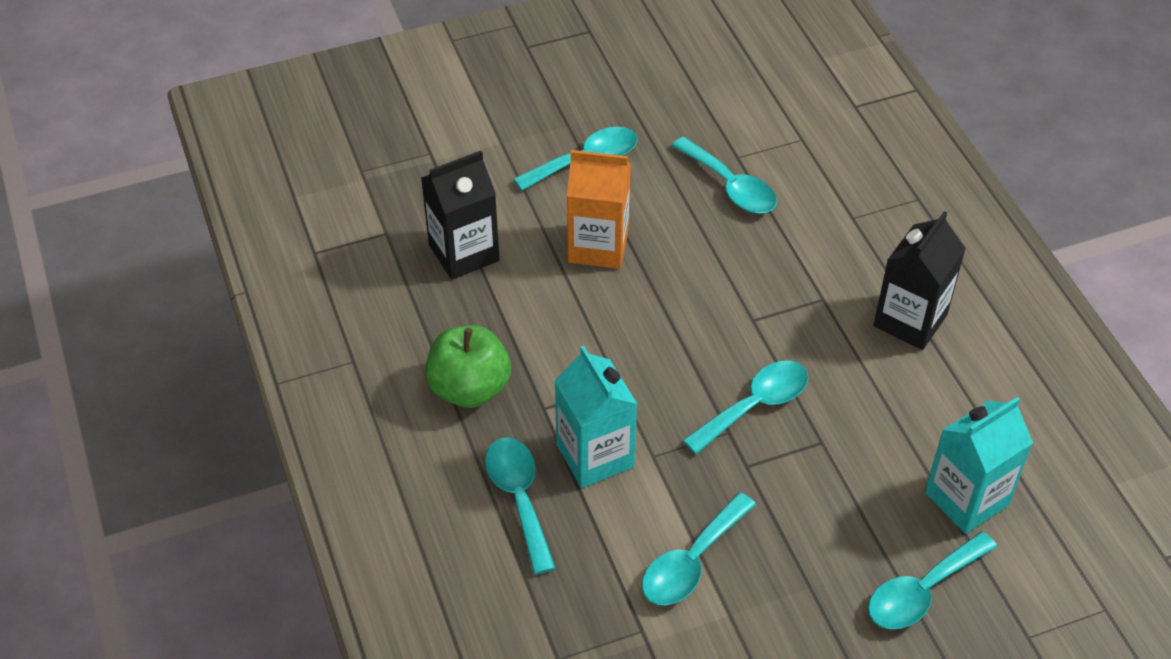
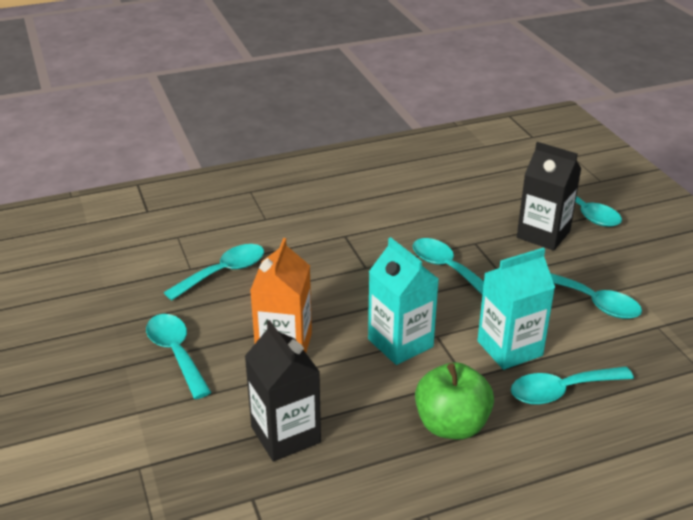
camera: 90 degrees left, 15 degrees down
(910, 320) = (365, 201): black carton -> black carton (543, 234)
(966, 499) = (509, 192): turquoise carton -> turquoise carton (400, 343)

